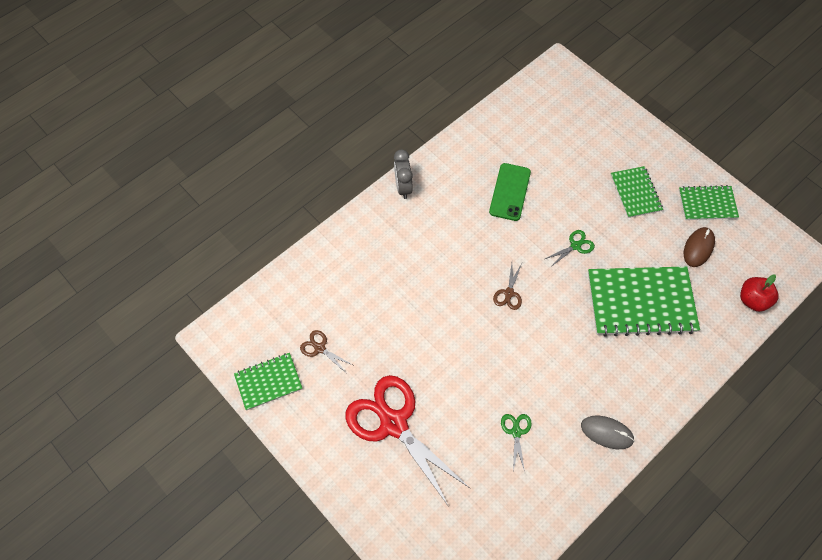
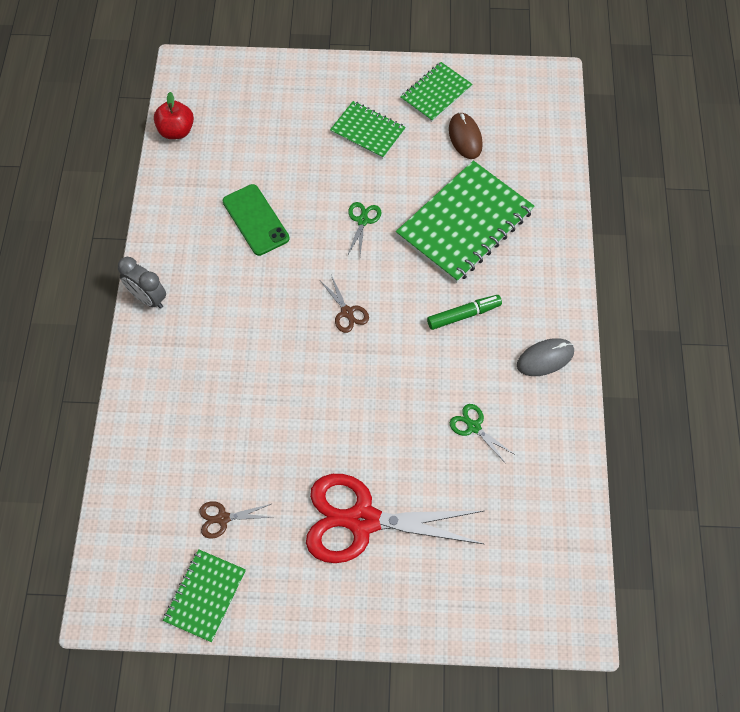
camera: 45 degrees left, 0 degrees up
(581, 358) = (463, 315): none -> green marker
(752, 300) = (548, 146): red apple -> red apple (176, 131)

